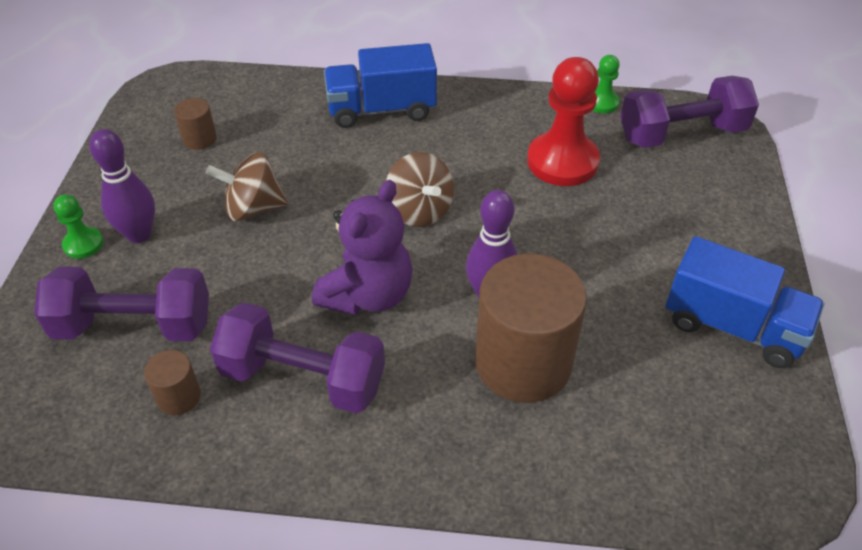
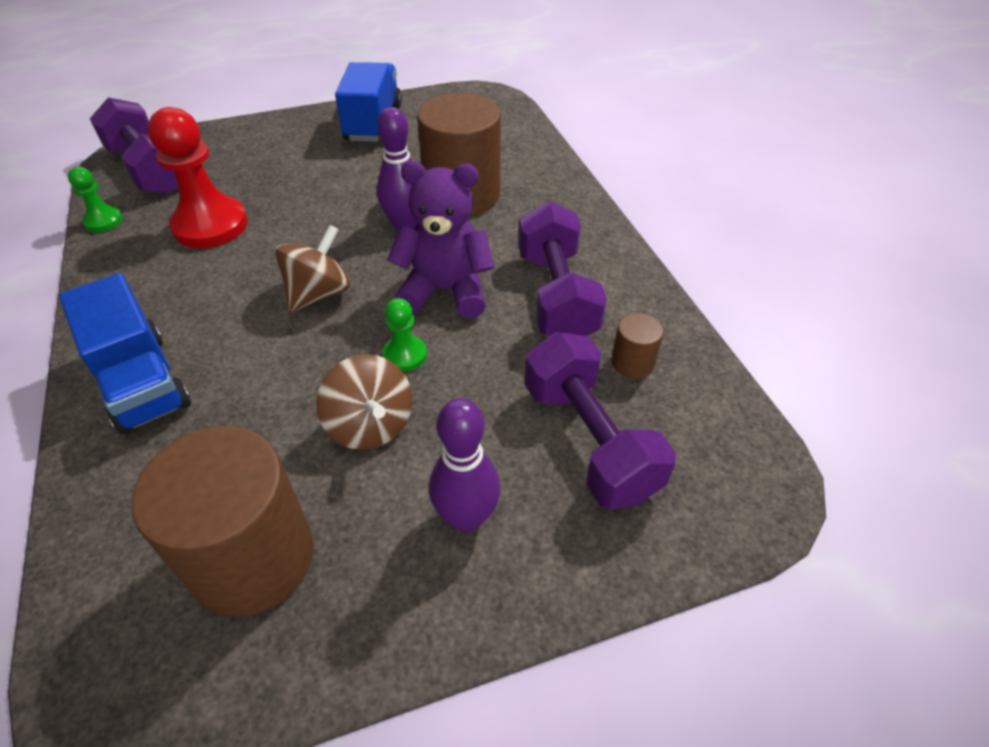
camera: 115 degrees left, 0 degrees up
(83, 244) = (514, 572): green pawn -> green pawn (405, 355)
(199, 139) = (252, 558): brown cylinder -> brown cylinder, size x2.27

